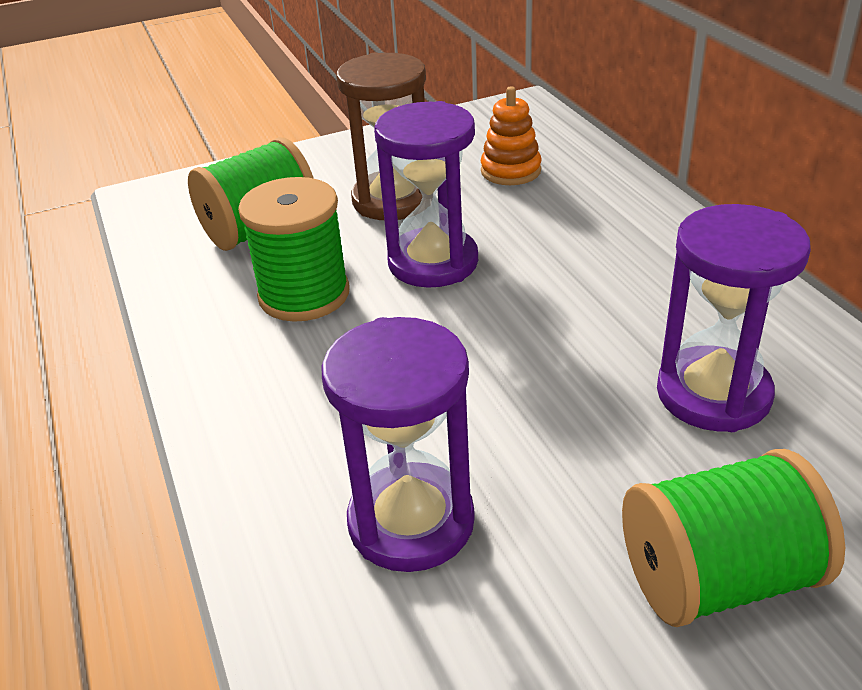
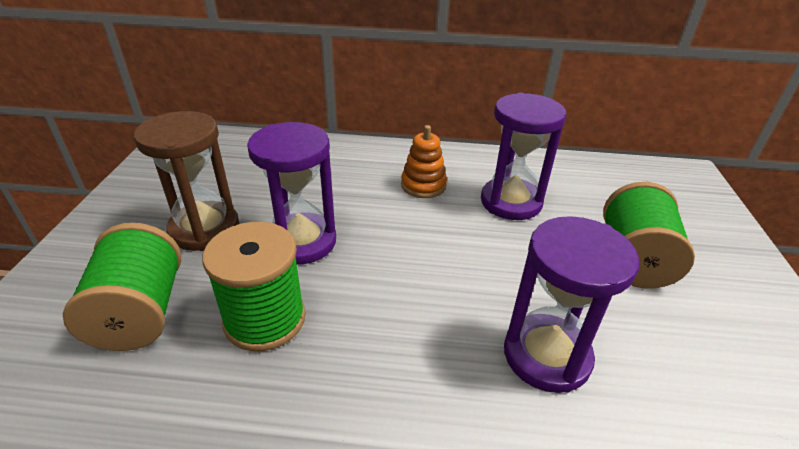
camera: 65 degrees left, 0 degrees up
(510, 171) = (244, 171): orange stacking toy -> orange stacking toy (423, 185)

